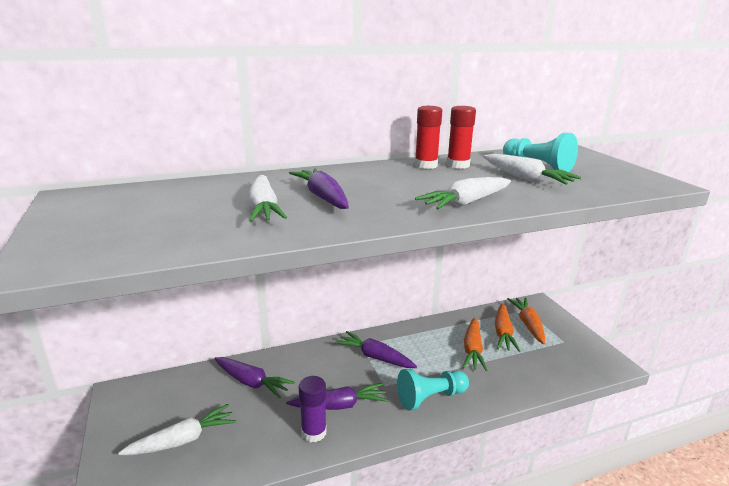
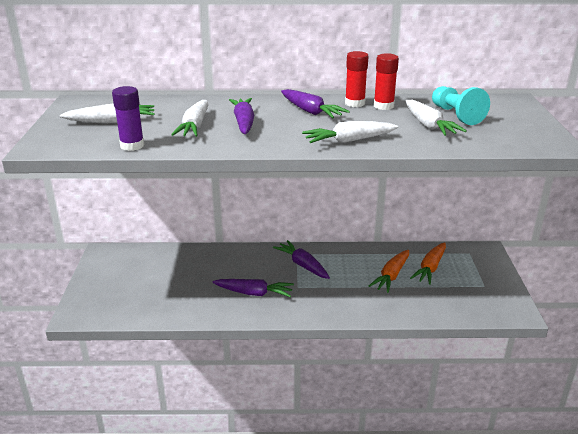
camera: 20 degrees right, 5 degrees up
(183, 440) = (134, 291): white carrot -> white carrot (111, 122)
(251, 382) = (196, 264): purple carrot -> purple carrot (310, 111)
(314, 432) = (225, 306): purple glue stick -> purple glue stick (132, 146)
(430, 398) = (329, 303): turquoise pawn -> none
(528, 324) = (460, 266): orange carrot -> none

